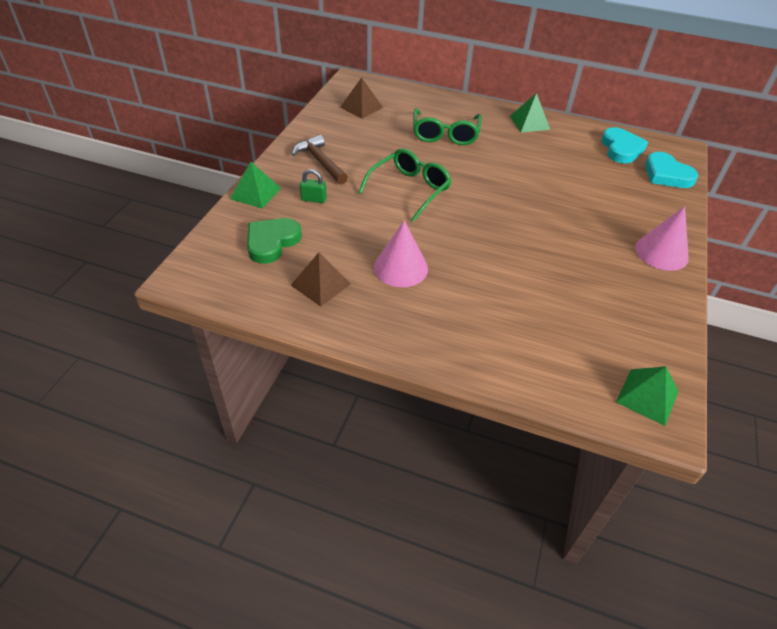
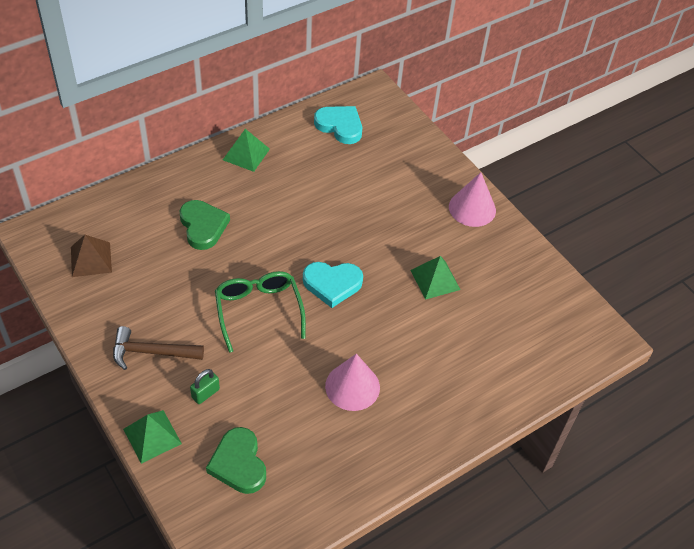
camera: 55 degrees left, 5 degrees up
(320, 284) = (325, 457): brown pyramid -> none
(445, 134) = (203, 226): green glasses -> green heart
(647, 396) = (584, 331): green pyramid -> green pyramid (435, 279)
(666, 174) = (395, 128): turquoise heart -> turquoise heart (332, 284)

